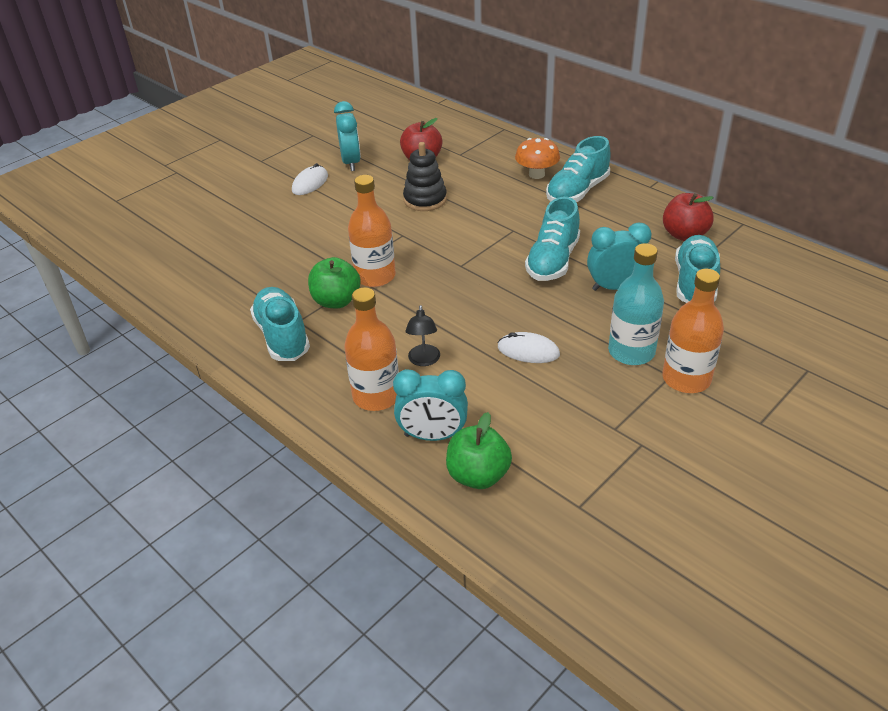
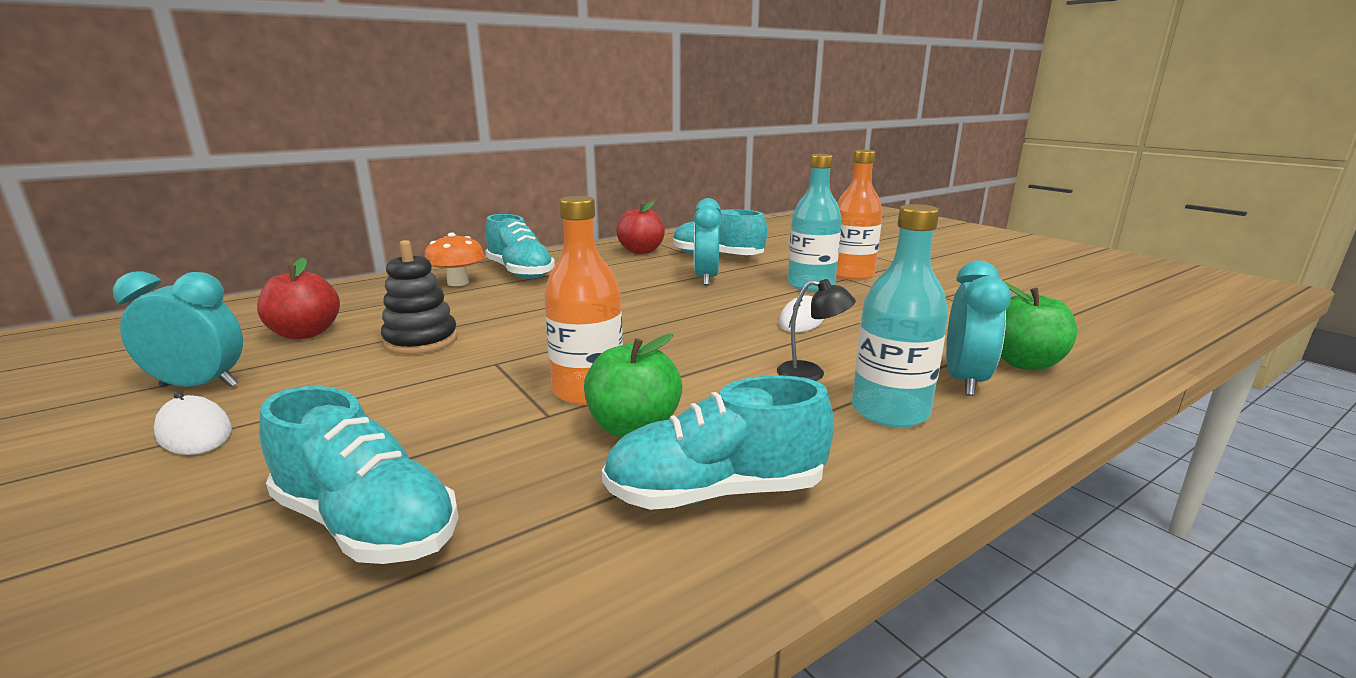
camera: 80 degrees left, 20 degrees down
(376, 396) = (889, 411): orange bottle -> turquoise bottle
(553, 261) = (641, 294): turquoise shoe -> turquoise shoe (367, 524)

